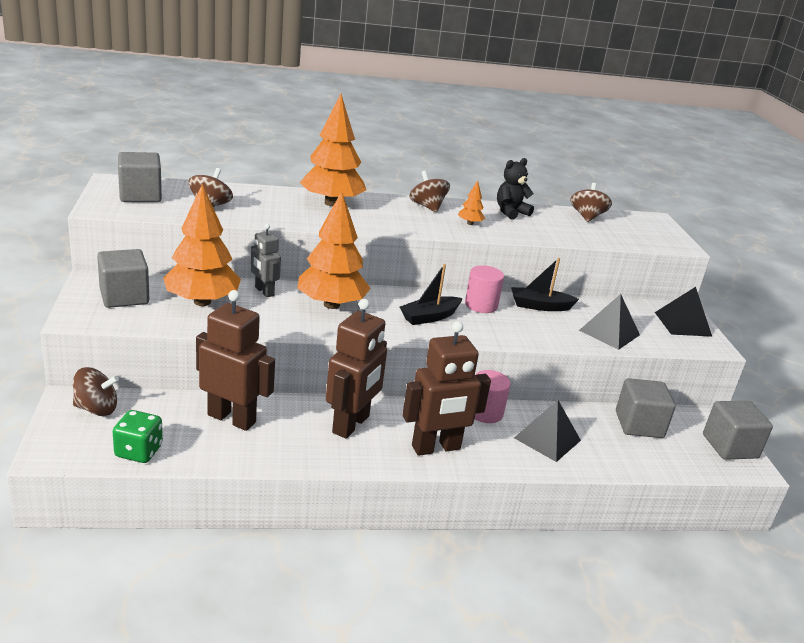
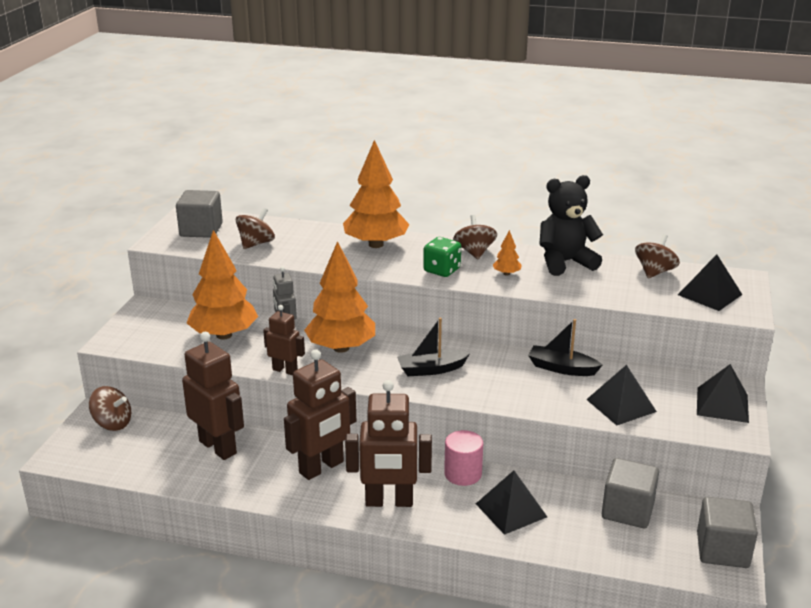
camera: 25 degrees right, 0 degrees up
(124, 296) = (161, 325): grey cube -> none
(139, 451) = (126, 465): green dice -> green dice (442, 270)
(290, 330) = (285, 370): none -> brown robot
(481, 305) = (496, 361): pink cylinder -> none
(510, 212) = (565, 262): black teddy bear -> black teddy bear, size x1.51
(642, 232) = (710, 294): none -> black pyramid

